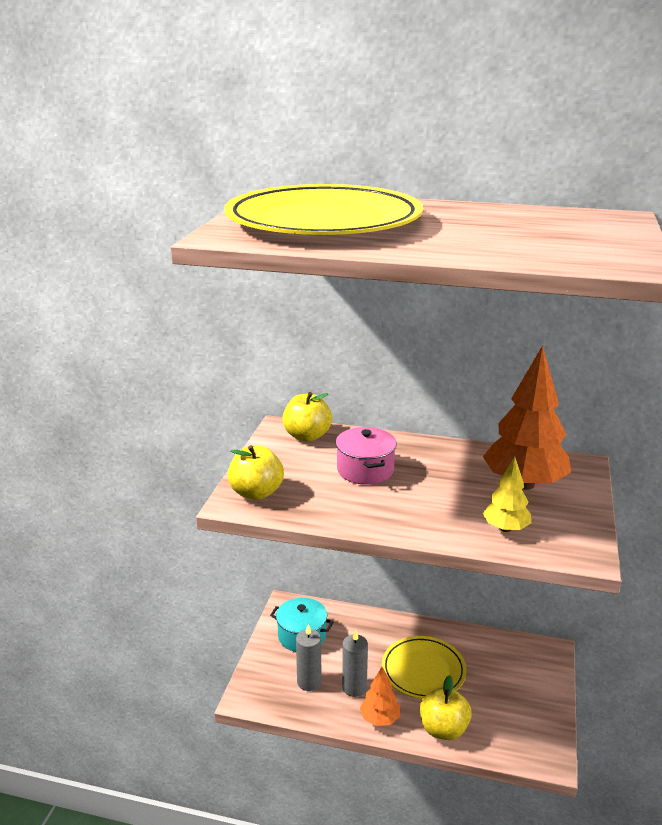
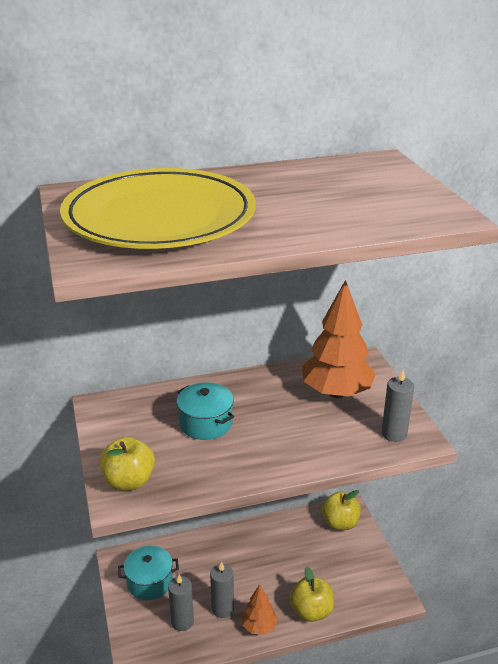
camera: 30 degrees left, 5 degrees up
(307, 436) = (129, 406): yellow apple -> yellow apple (340, 523)
(365, 470) = (206, 423): pink pot -> turquoise pot
(423, 670) = (267, 568): yellow plate -> none
(505, 528) = (352, 438): yellow tree -> none
(558, 539) = (394, 434): none -> grey candle

